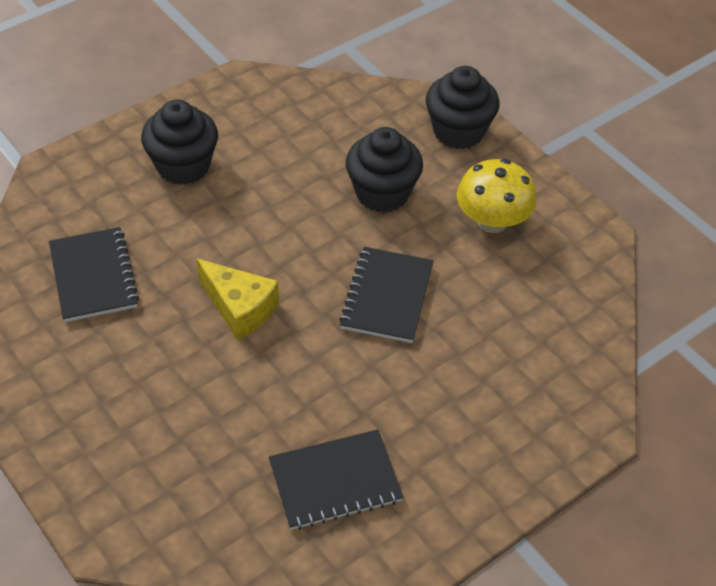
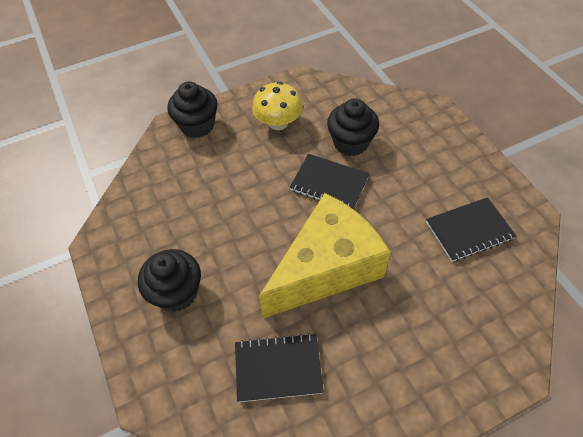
camera: 75 degrees left, 5 degrees up
(240, 308) = (326, 268): yellow cheese -> yellow cheese, size x2.02
(335, 481) = (469, 230): black notebook -> black notebook turned 75 degrees clockwise
(382, 193) = (240, 173): black cupcake -> black cupcake (351, 143)

